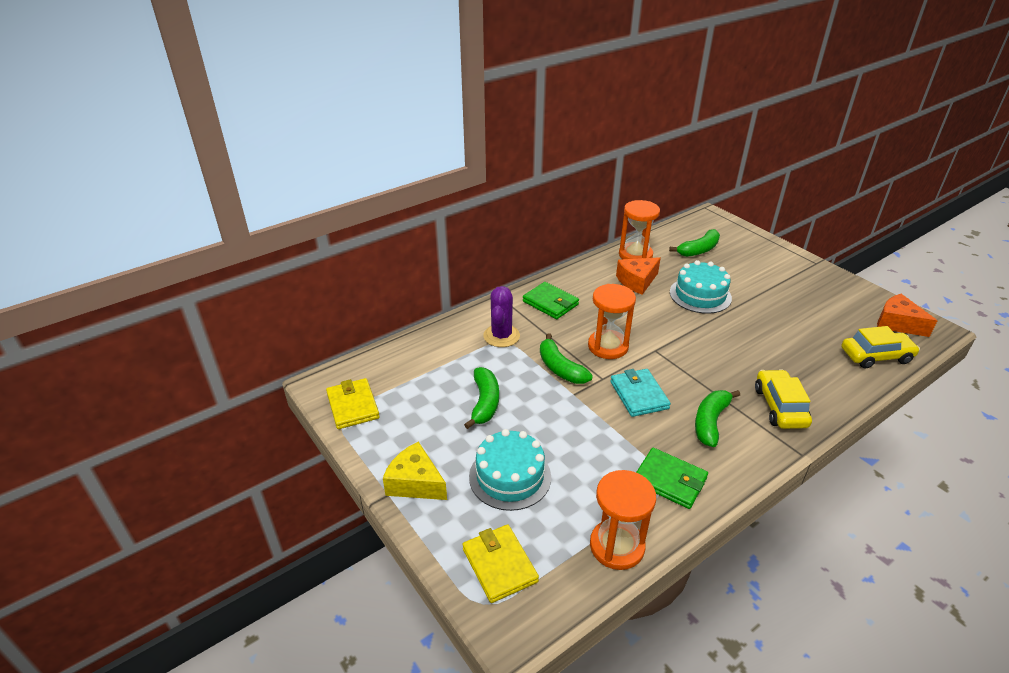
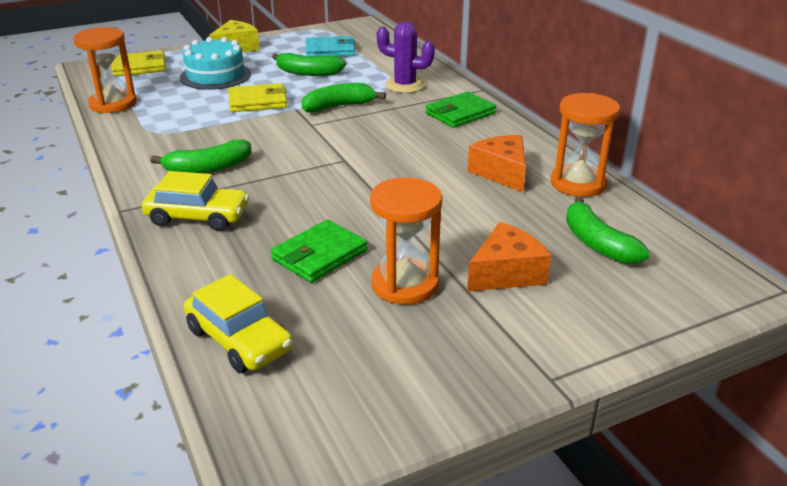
camera: 100 degrees right, 5 degrees down
(353, 406) = (333, 32): yellow wallet -> yellow wallet (257, 101)
(608, 346) = (364, 134): orange hourglass -> orange hourglass (405, 284)
(639, 395) = (274, 138): turquoise wallet -> turquoise wallet (330, 50)
(669, 480) = (154, 134): green wallet -> green wallet (319, 255)
(700, 295) = (456, 215): turquoise cake -> none
(710, 422) = (208, 168): green banana -> green banana turned 120 degrees clockwise
(876, 356) = (239, 340): yellow car -> yellow car turned 45 degrees counterclockwise
(897, 323) = (310, 411): orange cheese -> orange cheese (506, 273)

